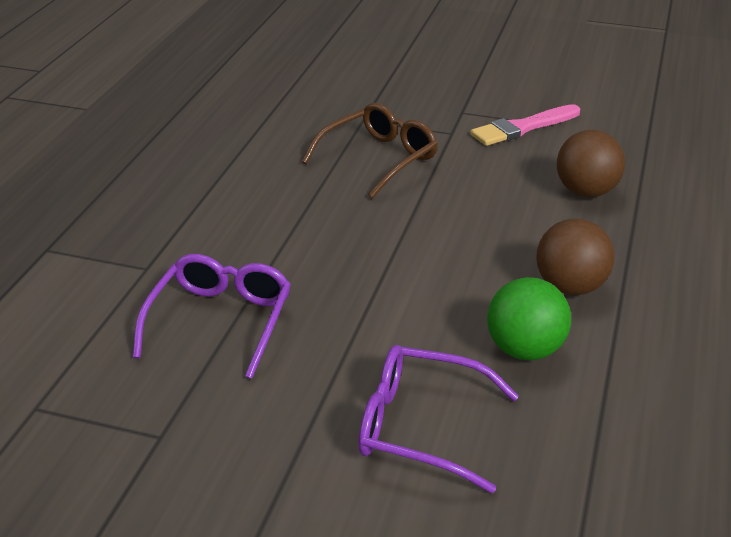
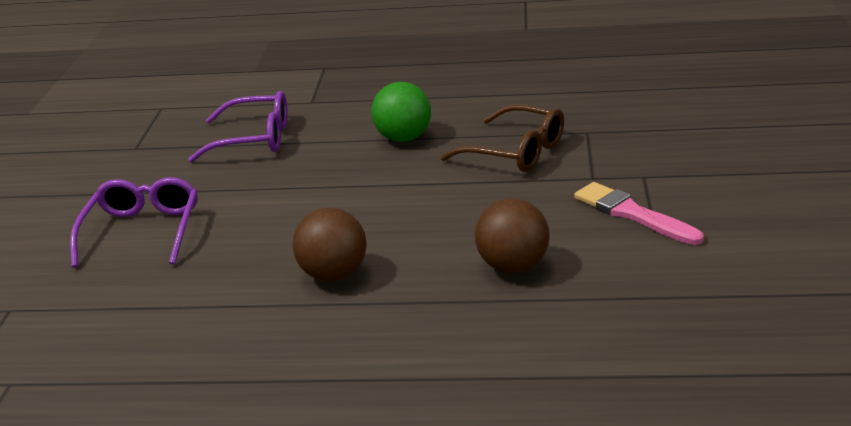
camera: 80 degrees right, 5 degrees down
(525, 350) = (237, 262): green ball -> green ball (403, 138)

